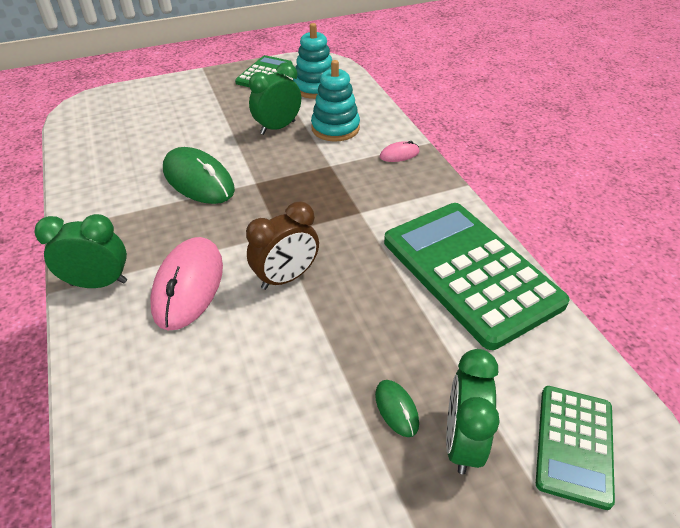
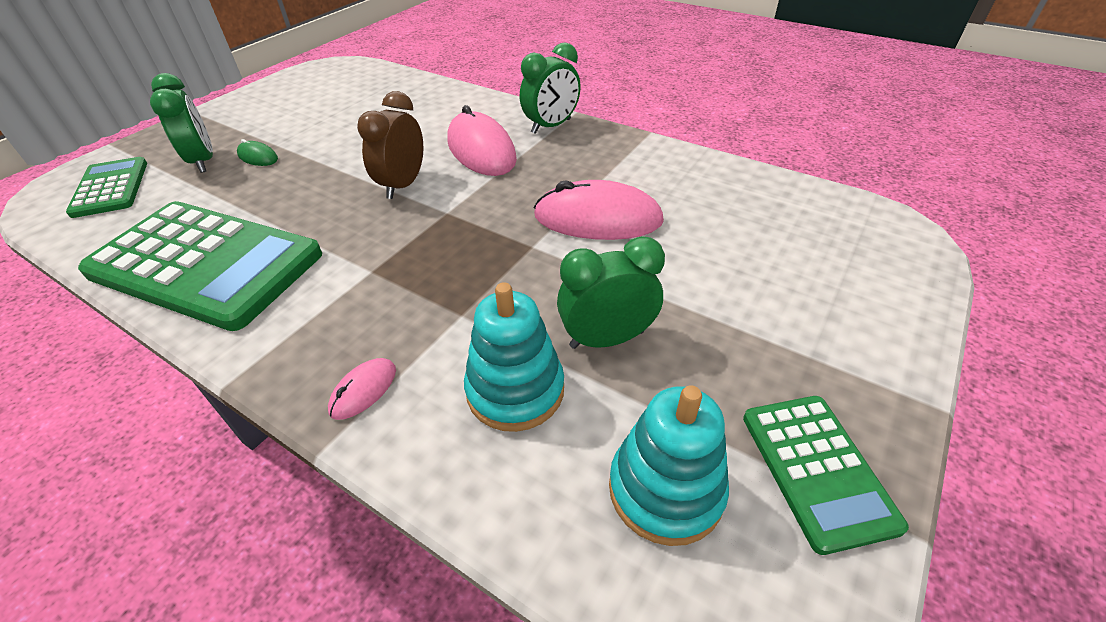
camera: 145 degrees right, 0 degrees up
(198, 180) = (598, 219): green mouse -> pink mouse
(278, 127) = (607, 339): green clock -> green clock turned 120 degrees counterclockwise

